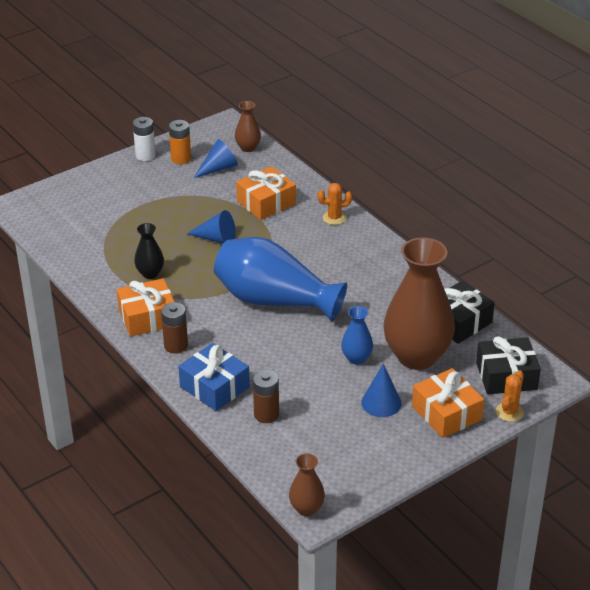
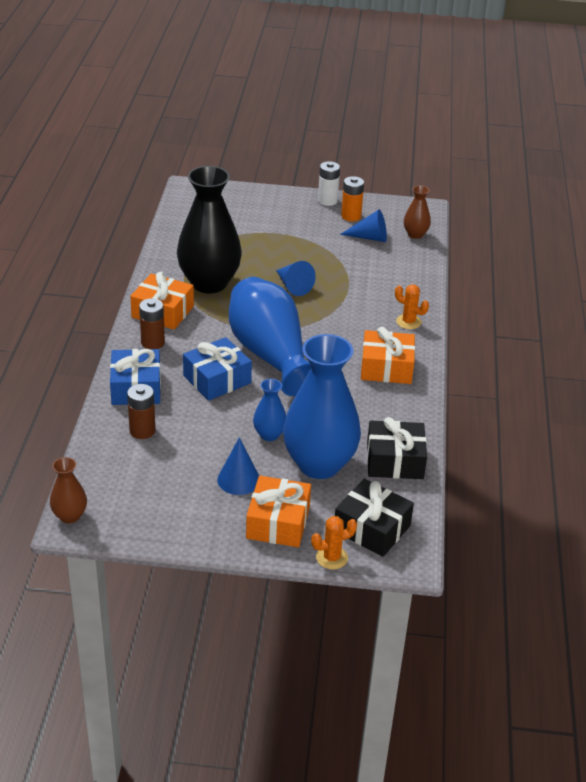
camera: 40 degrees right, 0 degrees up
(150, 273) = (209, 283): black vase -> black vase, size x2.20
(264, 343) = (217, 379): none -> blue gift
(266, 203) = (370, 281): orange gift -> orange gift (386, 367)
(416, 356) = (319, 464): brown vase -> blue vase

